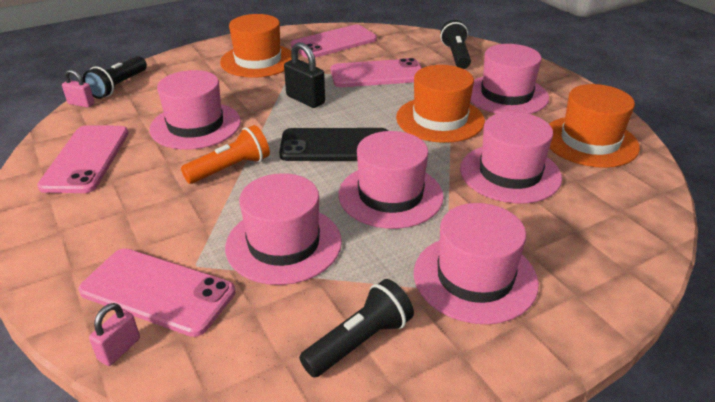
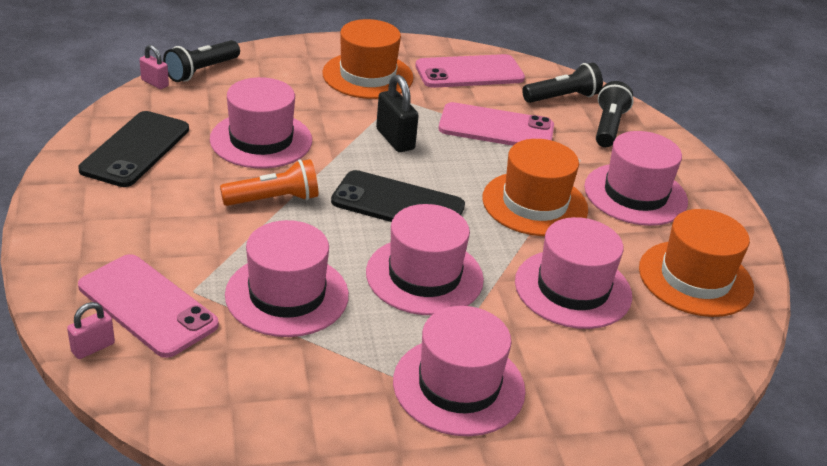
camera: 15 degrees right, 0 degrees up
(86, 159) = (135, 149): pink phone -> black phone
(359, 341) = (309, 409): black flashlight -> black flashlight (562, 97)

